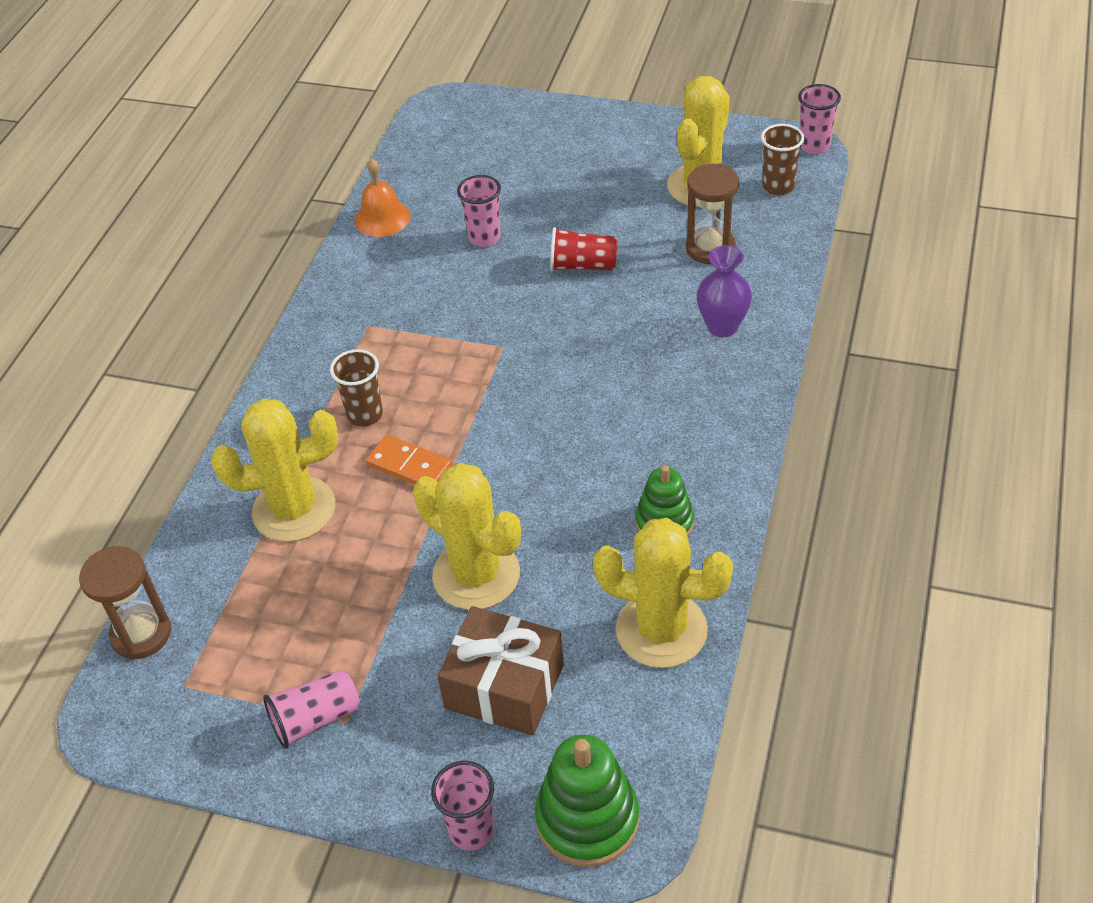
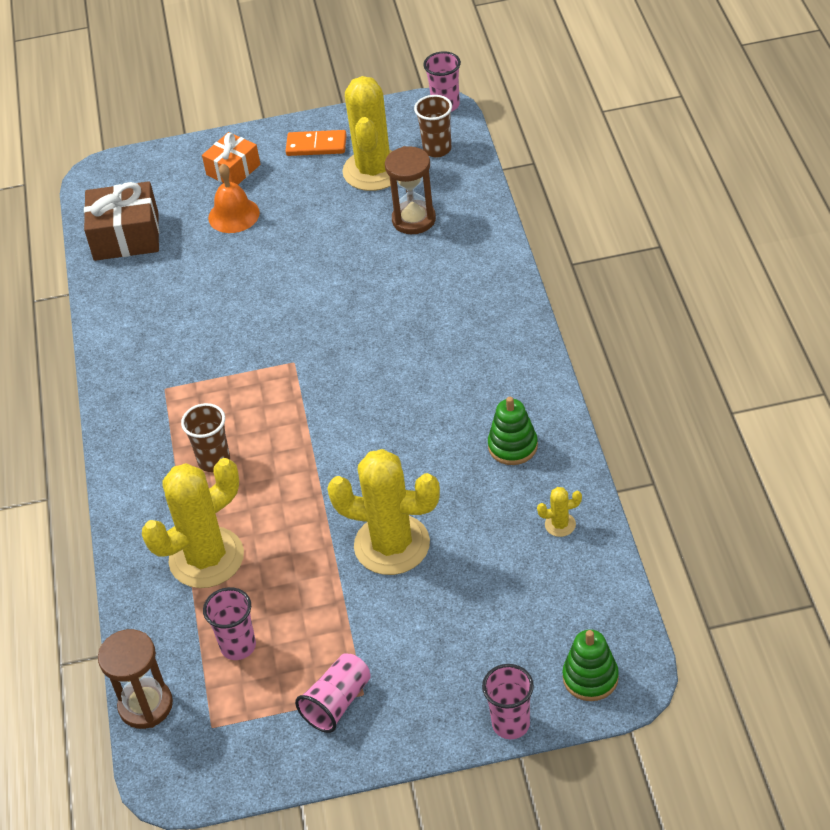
camera: 25 degrees left, 0 degrees up
(382, 218) = (113, 294): orange bell -> orange bell (234, 215)
(409, 465) = (280, 485): orange domino -> orange domino (316, 145)
(484, 237) = (216, 278): pink cup -> pink cup (238, 646)
(504, 687) = (468, 615): brown gift -> brown gift (126, 236)
(567, 140) = (233, 170): none -> orange gift
(583, 265) = (317, 271): red cup -> none
(587, 819) = (590, 678): green stacking toy -> green stacking toy, size x0.66
(661, 630) = (560, 524): yellow cactus -> yellow cactus, size x0.41
(722, 327) = (463, 279): purple vase -> none

